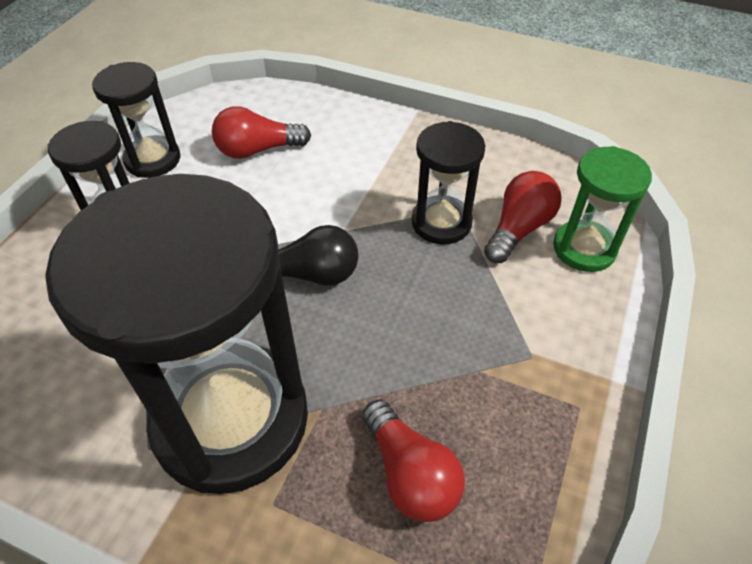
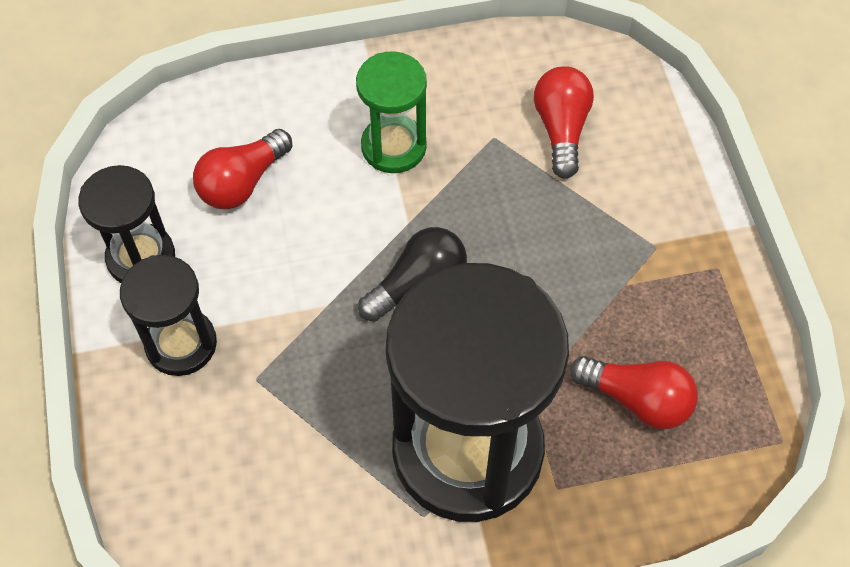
camera: 35 degrees left, 10 degrees up
(441, 222) = (490, 162): black hourglass -> none
(584, 248) = (628, 118): green hourglass -> green hourglass (393, 147)

